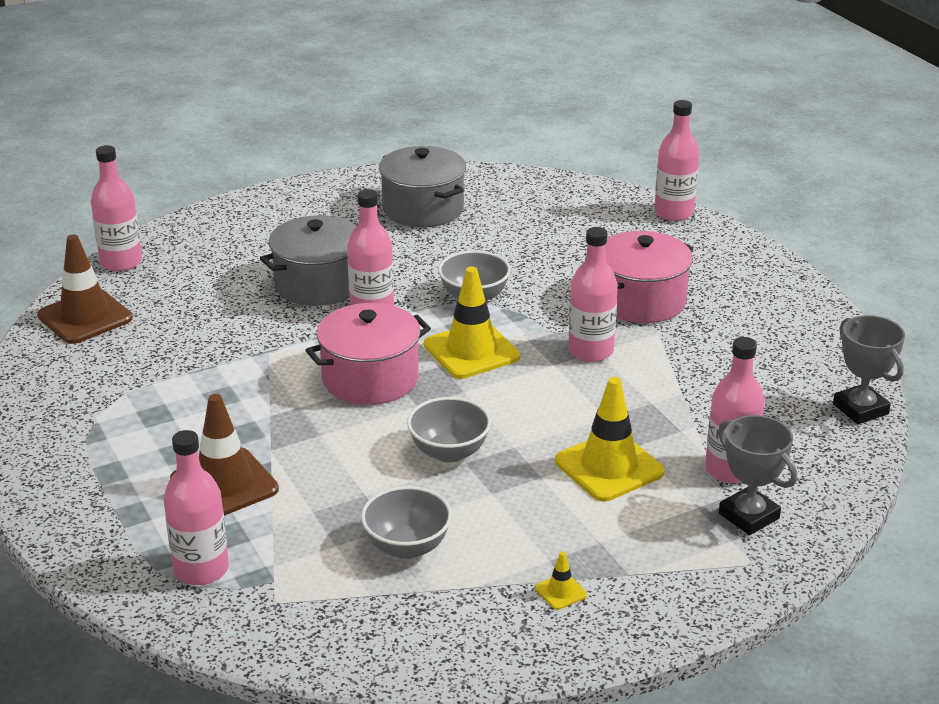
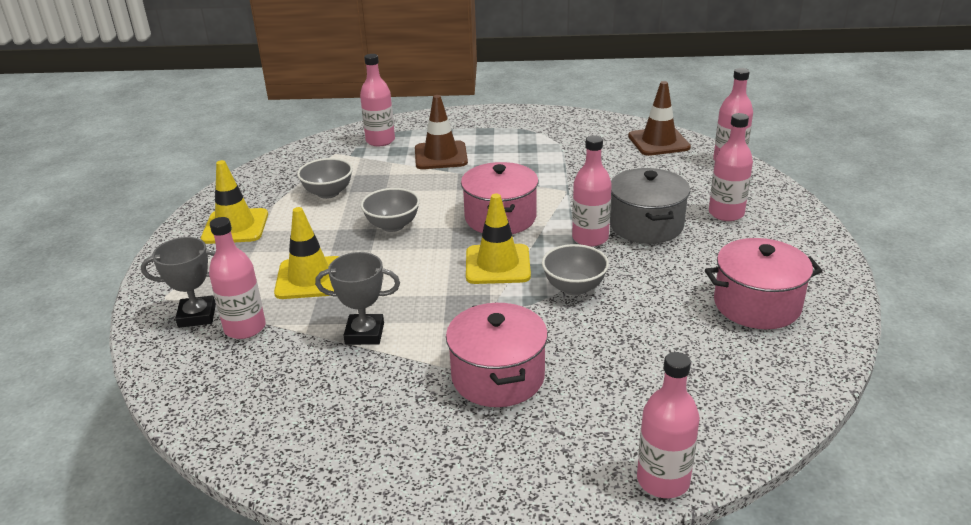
camera: 120 degrees right, 0 degrees up
(423, 209) = (757, 304): grey pot -> pink pot
(561, 591) = (235, 227): yellow traffic cone -> yellow traffic cone, size x2.30
(590, 351) = (446, 319): pink bottle -> pink bottle (726, 213)
(860, 409) = (221, 436): grey trophy -> grey trophy (364, 334)

